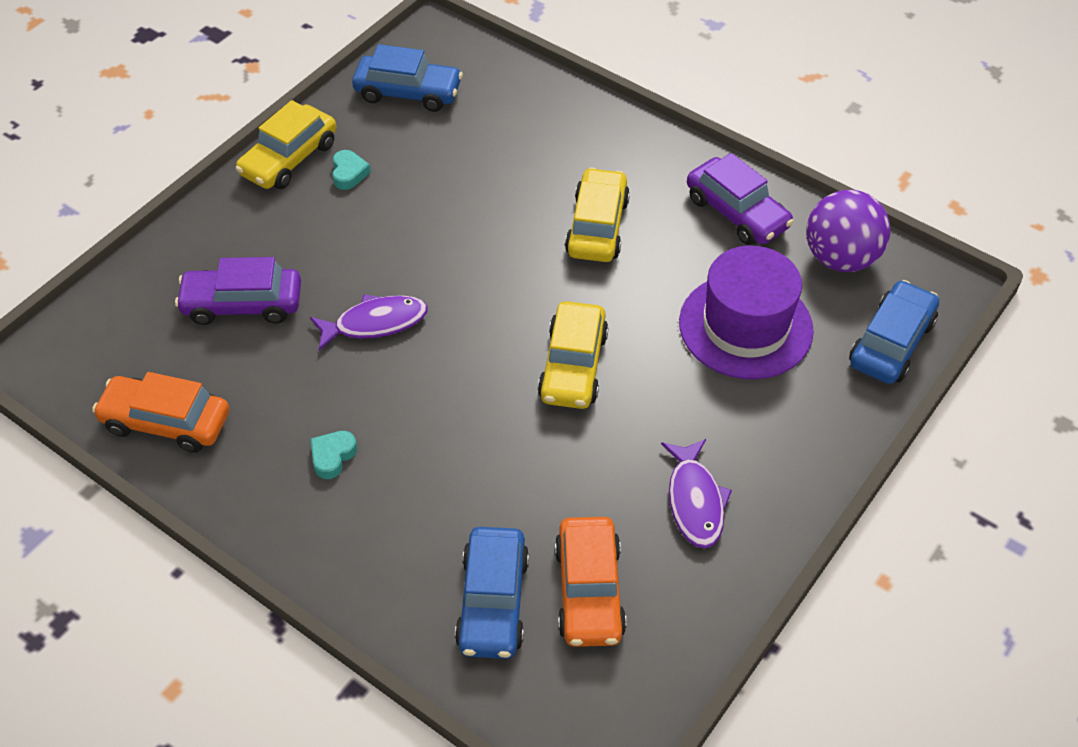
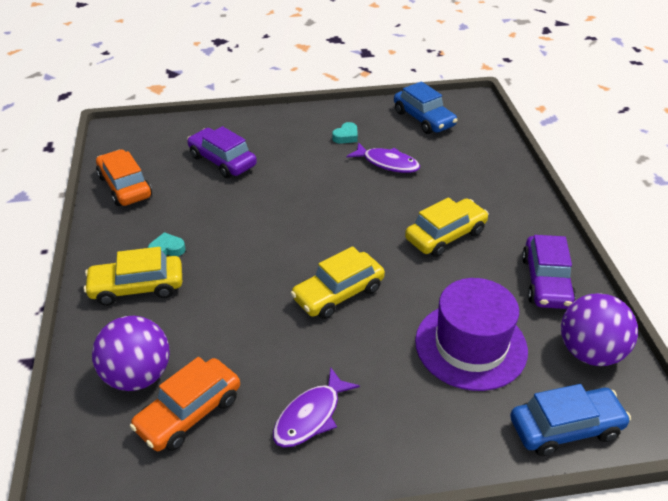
camera: 45 degrees right, 10 degrees down
(289, 159) = (327, 115): yellow car -> yellow car (137, 287)
(375, 323) = (268, 206): purple fish -> purple fish (387, 163)
(493, 602) = (138, 375): blue car -> purple ball

